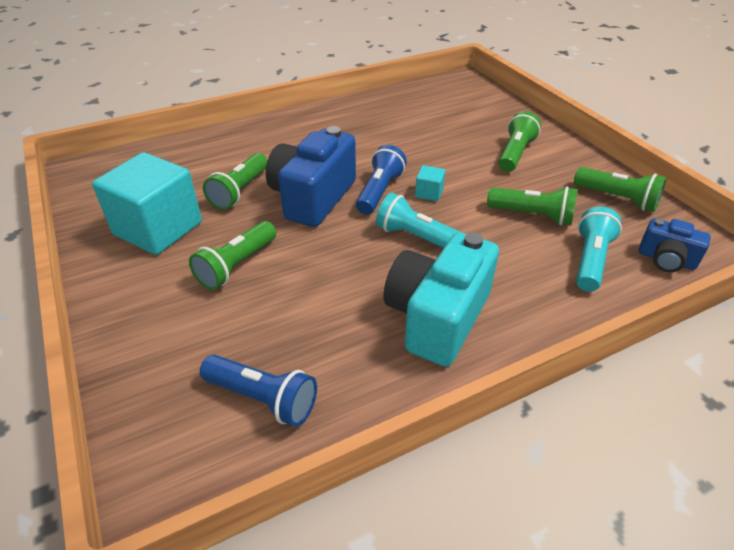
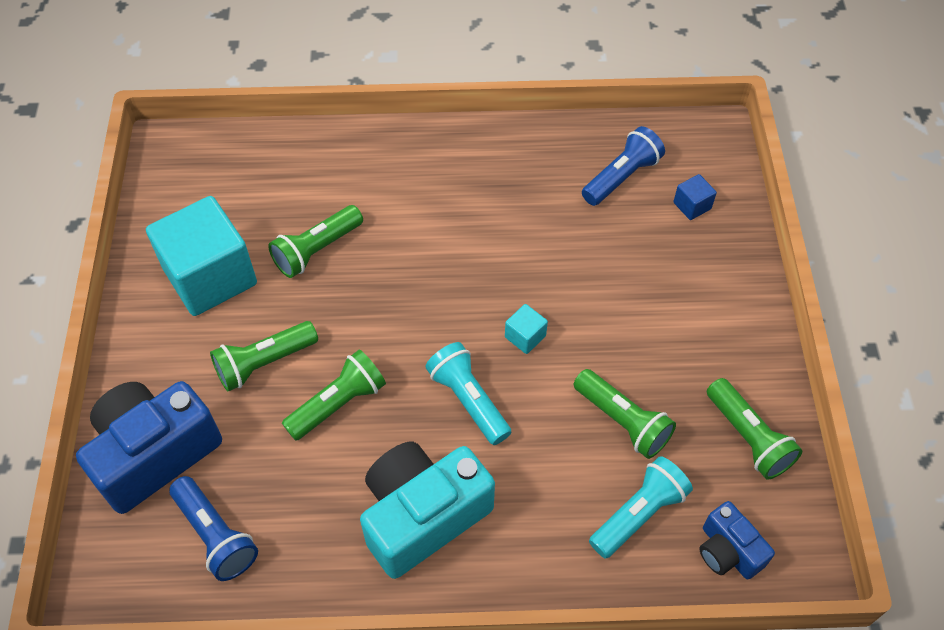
camera: 25 degrees right, 15 degrees up
(312, 197) = (390, 292): blue camera -> blue camera (154, 454)
(379, 191) = (470, 311): blue flashlight -> blue flashlight (622, 177)
(480, 109) = (692, 206): none -> blue cube
(515, 154) = (678, 309): green flashlight -> green flashlight (338, 404)

